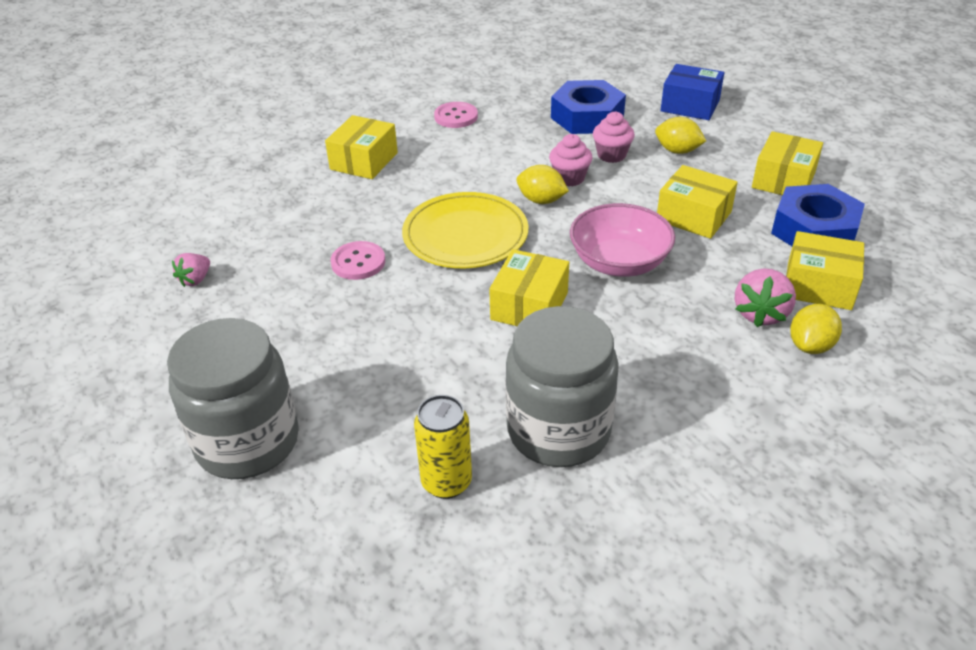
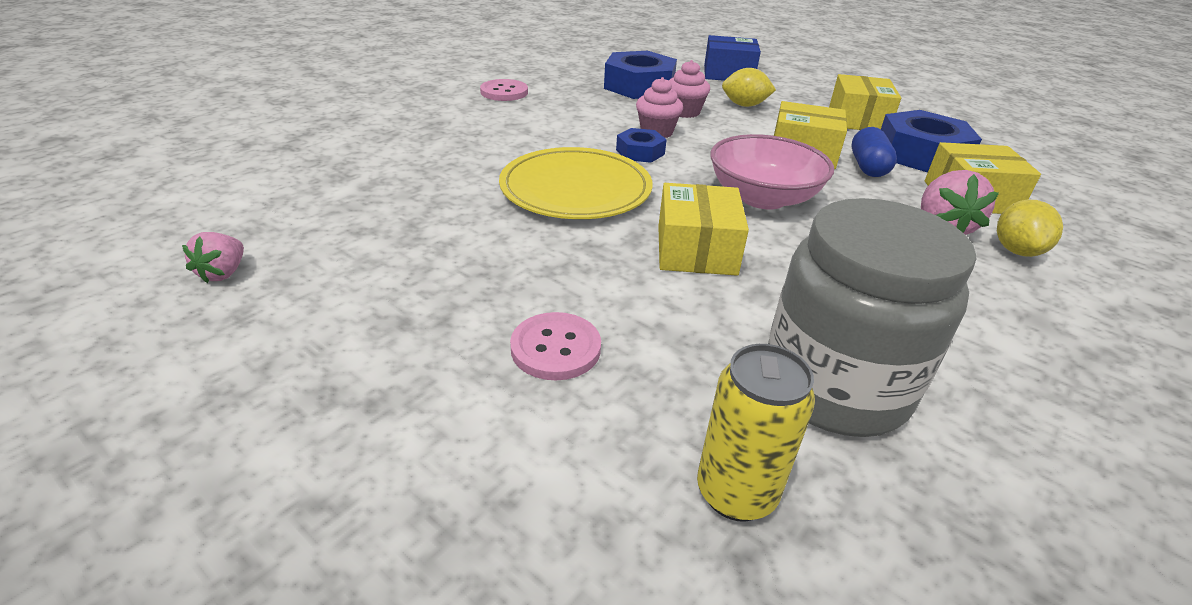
camera: 20 degrees left, 5 degrees down
(247, 442) = (380, 495): grey jar -> none
(358, 262) = (456, 228): pink button -> pink button (555, 348)
(364, 161) = (417, 133): yellow box -> none
(541, 200) = (640, 152): yellow lemon -> blue nut
(745, 240) = (868, 167): none -> blue capsule

